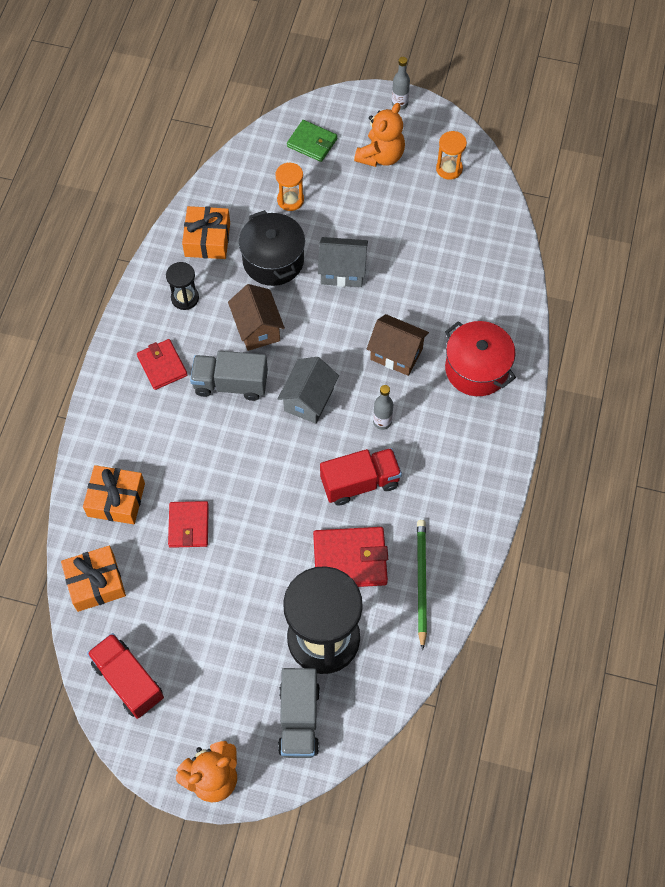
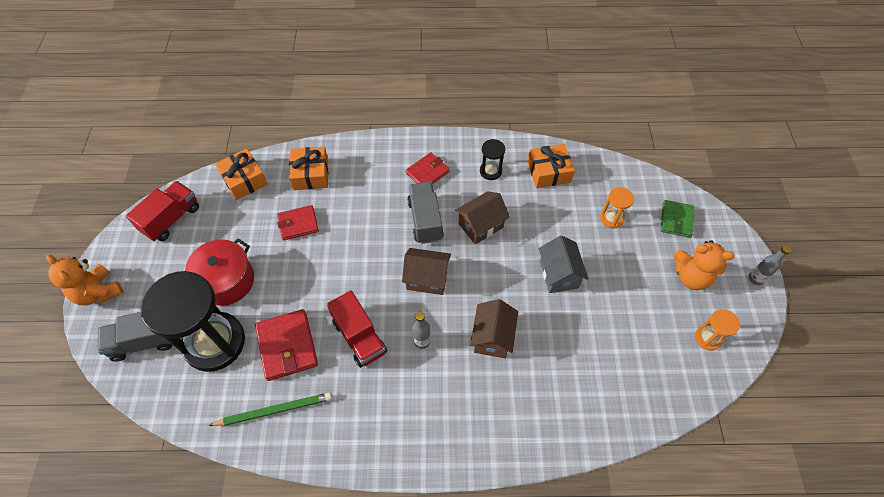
camera: 75 degrees right, 5 degrees down
(273, 260) = (548, 221): black pot -> none
(309, 400) = (427, 279): grey house -> brown house
(476, 369) = (500, 412): red pot -> red pot (227, 281)

